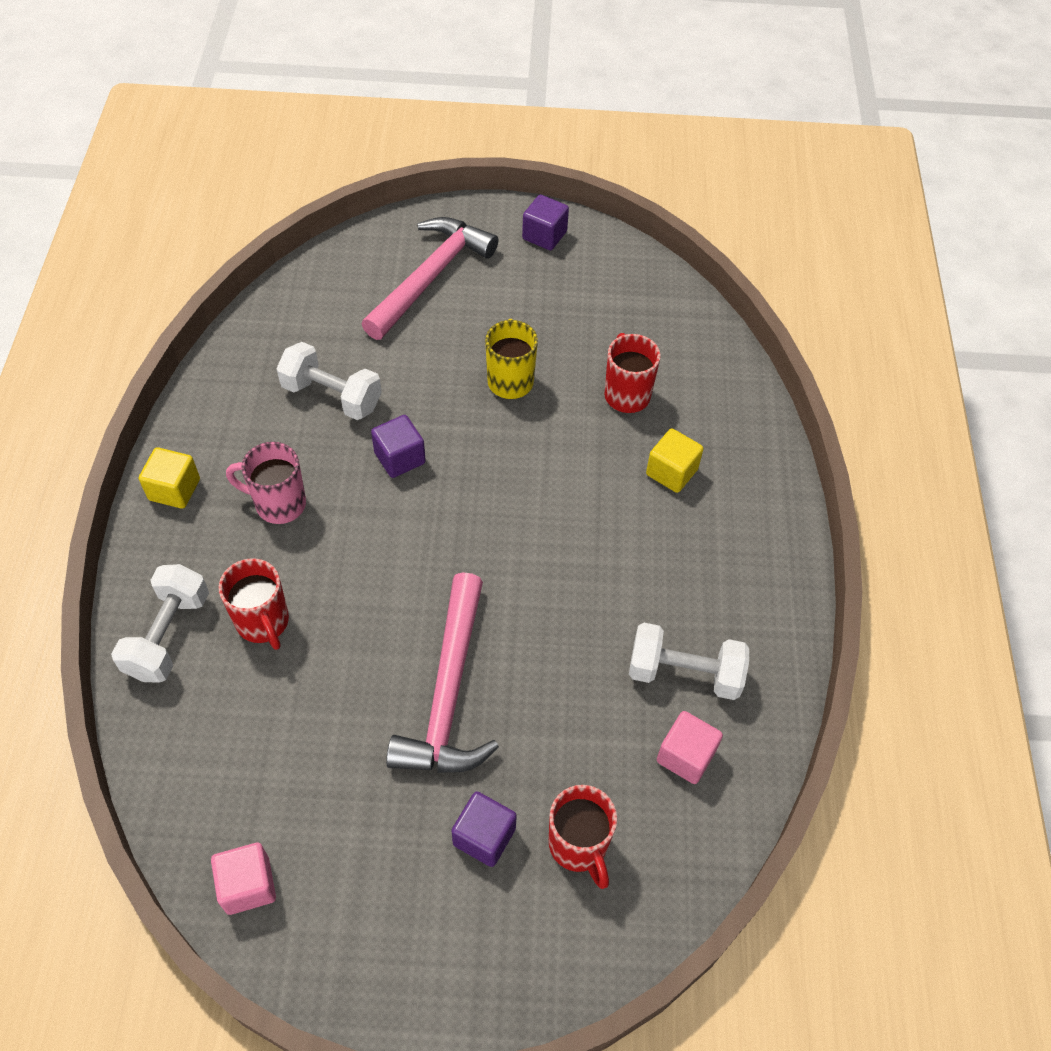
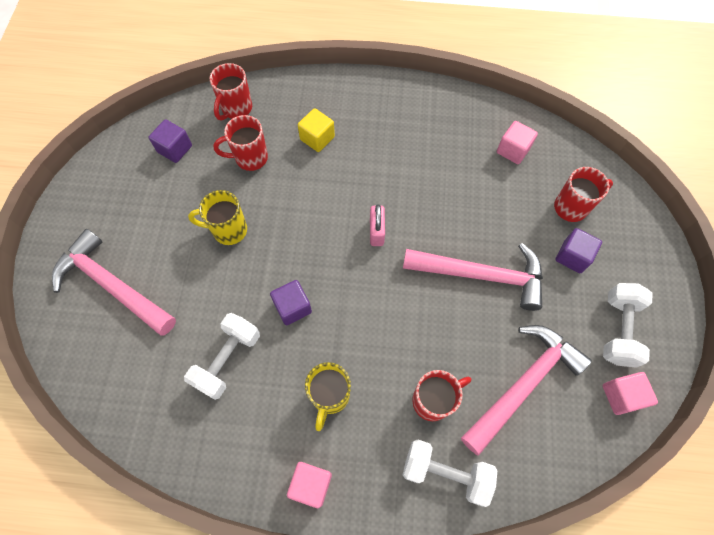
camera: 85 degrees left, 10 degrees up
(174, 489) = (311, 484): yellow cube -> pink cube
(277, 741) = (523, 384): none -> pink hammer
(278, 504) = (329, 396): pink mug -> yellow mug
(516, 552) = (376, 232): none -> pink padlock
(544, 235) = (85, 201): purple cube -> purple cube (175, 149)
(684, 673) = (461, 146): white dumbbell -> white dumbbell (618, 330)
(709, 371) = (236, 109): none -> red mug

